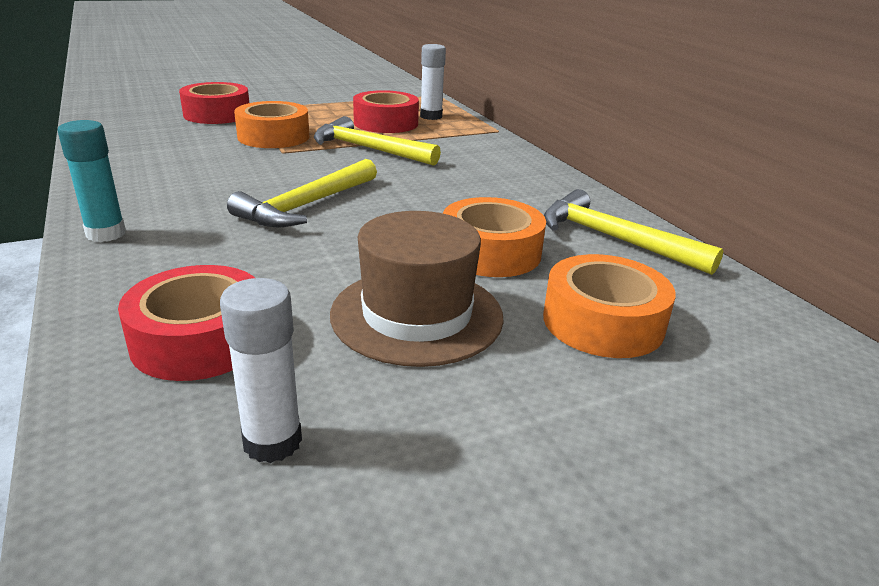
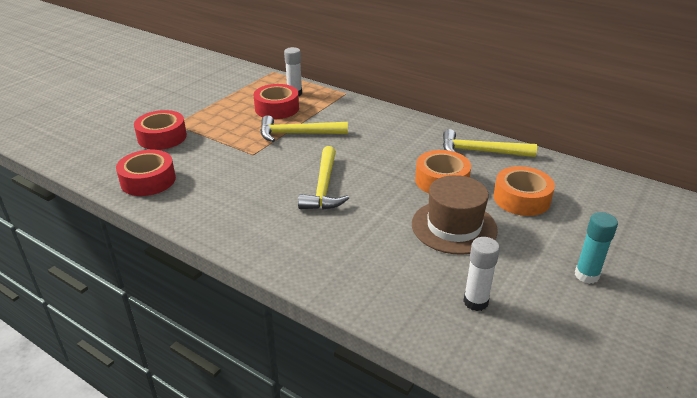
camera: 30 degrees left, 5 degrees up
(106, 234) = (253, 247): turquoise glue stick -> turquoise glue stick (586, 275)
(200, 339) = (389, 278): red tape -> red tape (148, 180)
(273, 137) = (229, 144): orange tape -> none

